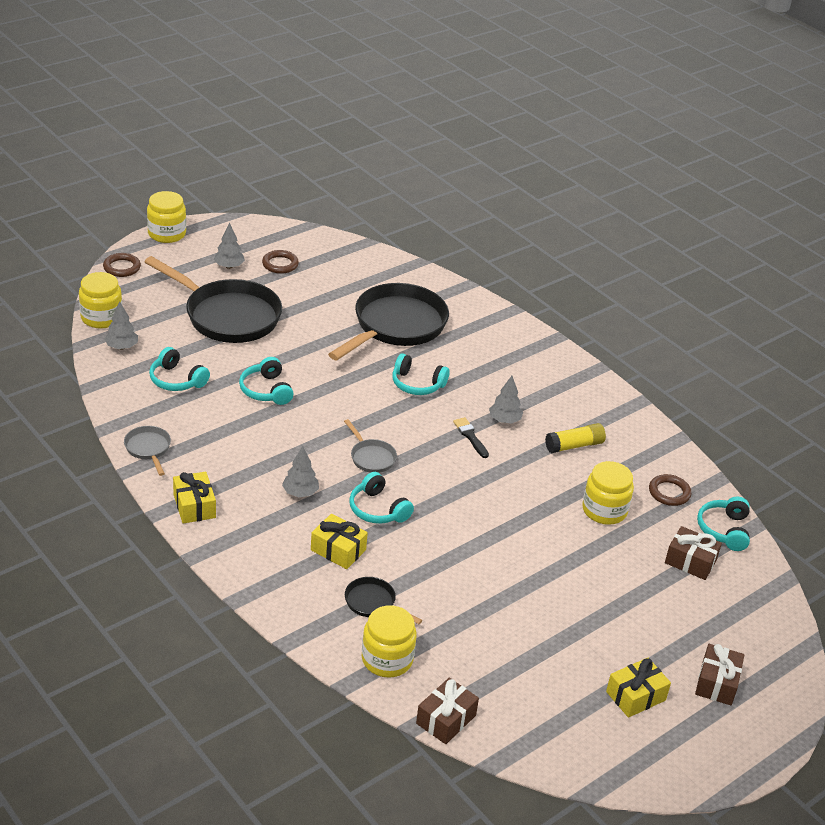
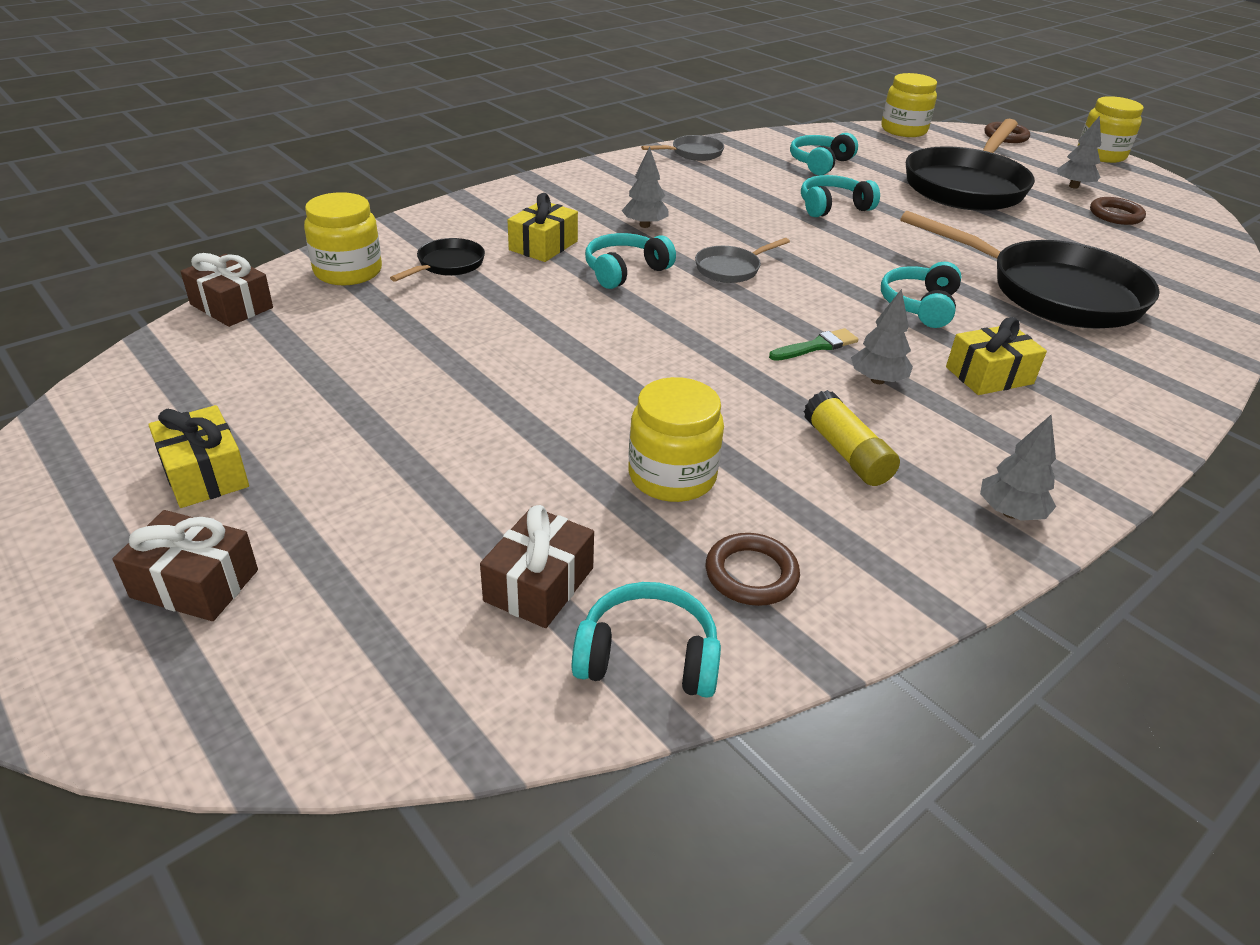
camera: 90 degrees right, 0 degrees up
(122, 347) = (860, 139): grey tree -> grey tree (1010, 513)
(194, 506) = (607, 174): yellow gift -> yellow gift (989, 375)
(470, 436) = (816, 346): black brush -> green brush

